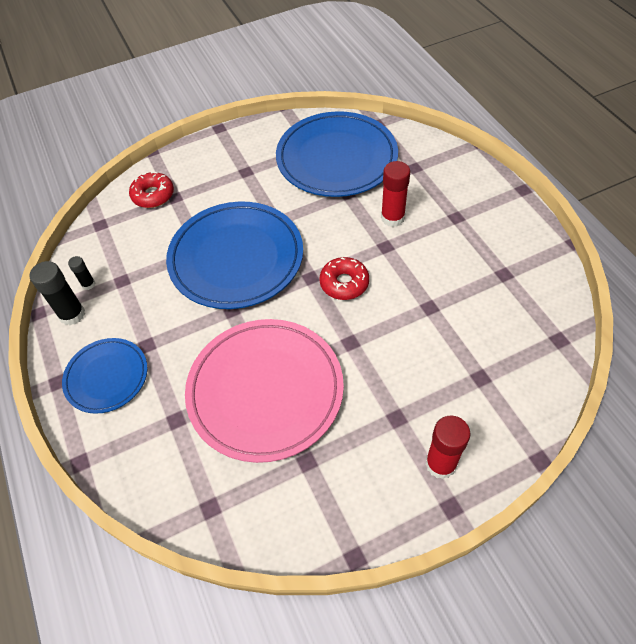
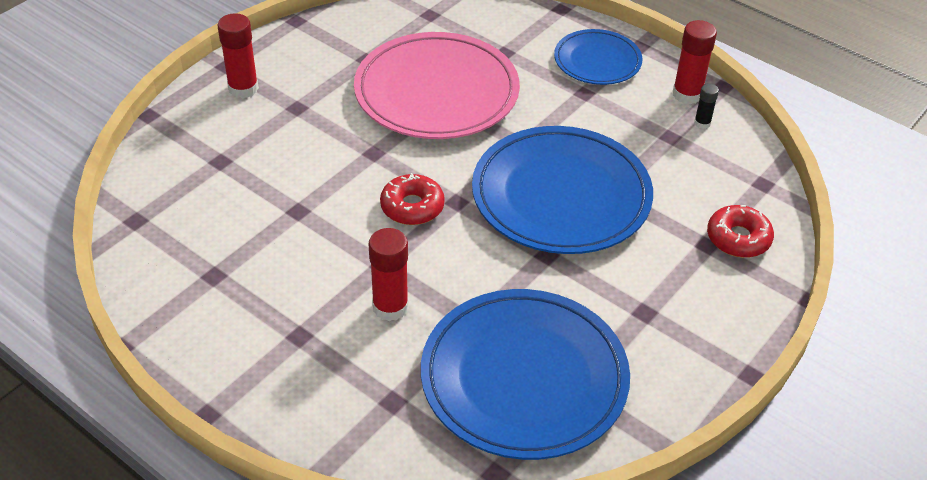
camera: 150 degrees right, 10 degrees down
(72, 314) = (687, 94): black glue stick -> red glue stick

